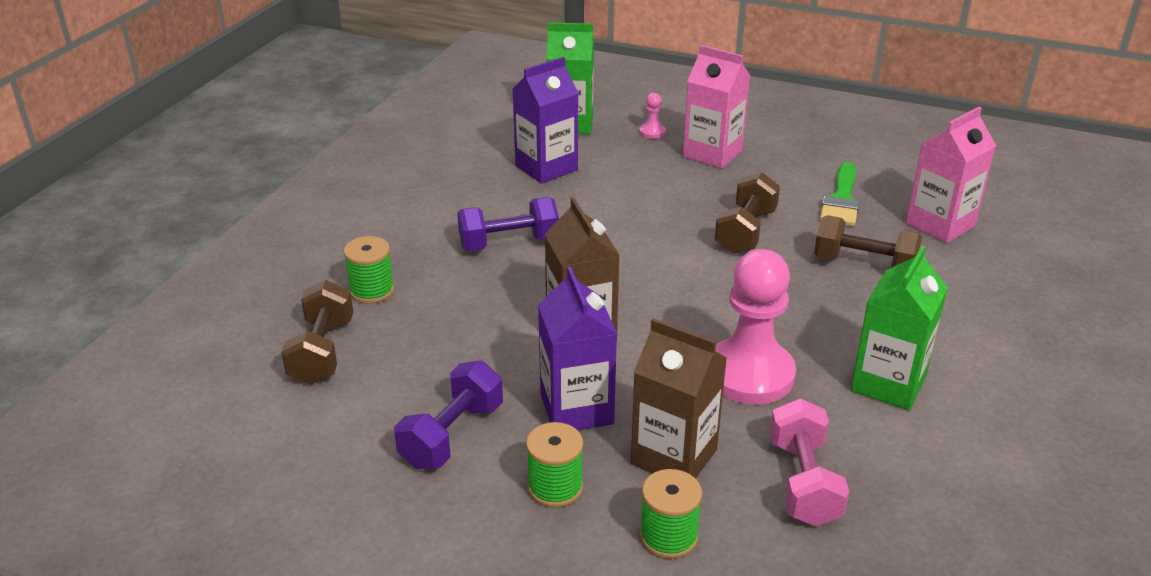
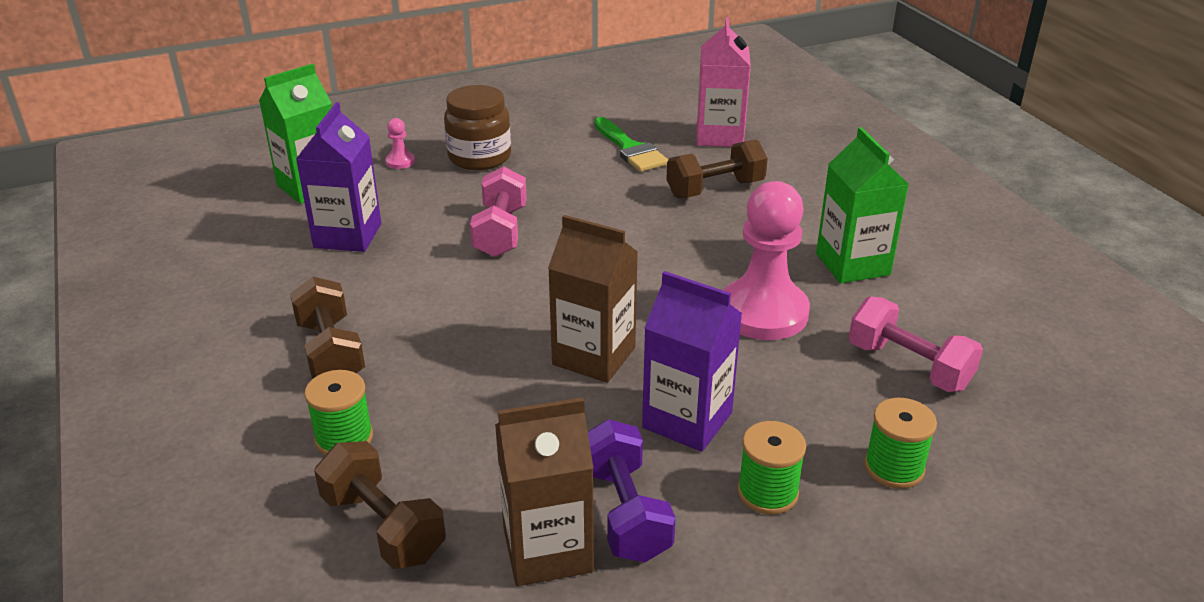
camera: 45 degrees left, 0 degrees up
(509, 243) = (415, 319): purple dumbbell -> none
(647, 214) = (500, 232): none -> pink dumbbell
(674, 456) = (808, 407): brown carton -> brown carton (547, 550)
(712, 154) = (479, 157): pink carton -> brown jar
(745, 232) = (598, 207): brown dumbbell -> brown dumbbell (331, 352)

